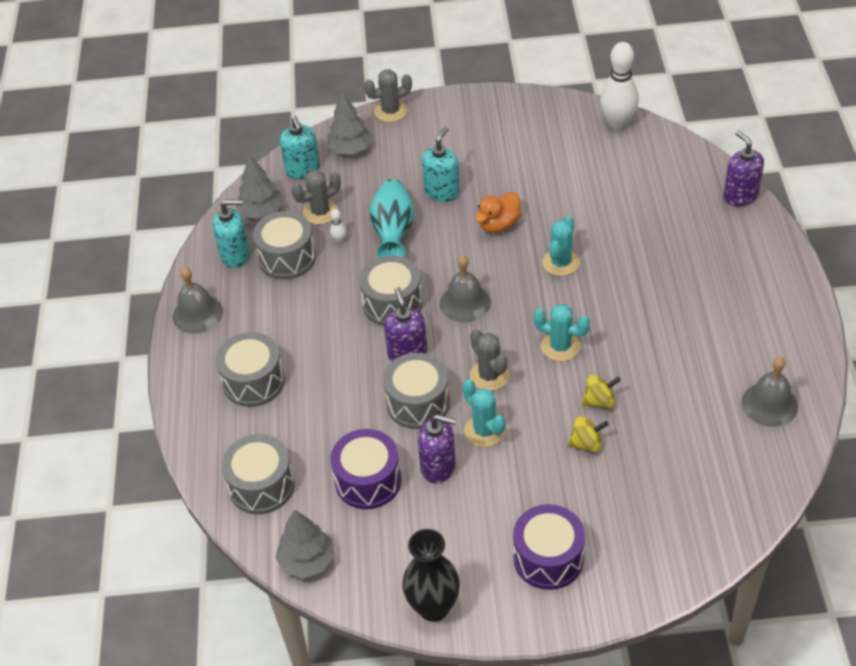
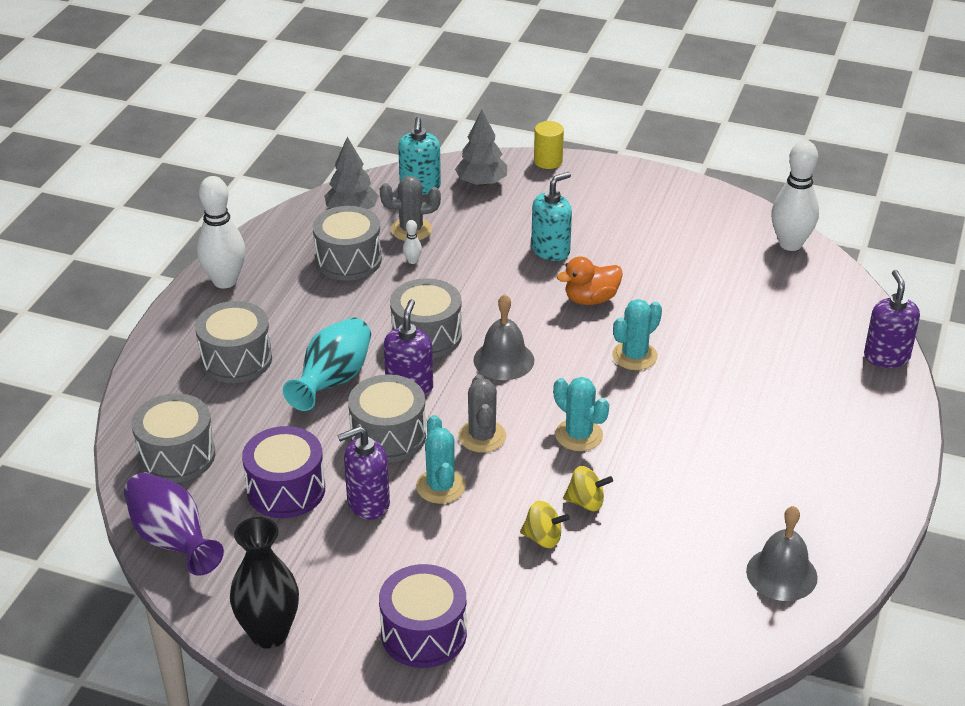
camera: 20 degrees right, 10 degrees down
(197, 314) = (225, 281): grey bell -> white bowling pin
(235, 255) = (299, 241): turquoise soap dispenser -> none
(307, 561) = (172, 541): grey tree -> purple vase
(390, 111) = (548, 161): grey cactus -> yellow cylinder
(393, 232) = (473, 271): turquoise vase -> turquoise vase (333, 381)
(438, 467) = (368, 503): purple soap dispenser -> purple soap dispenser turned 120 degrees clockwise

